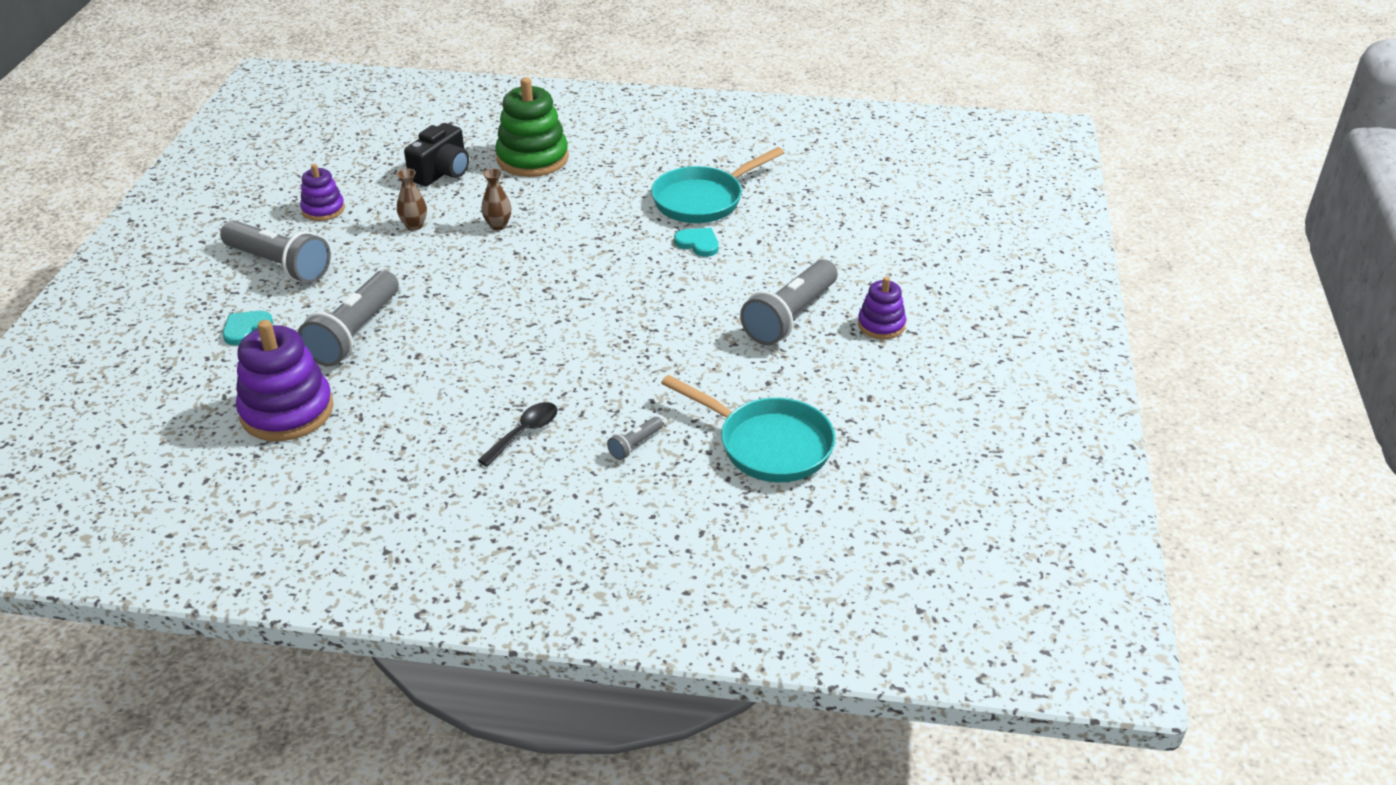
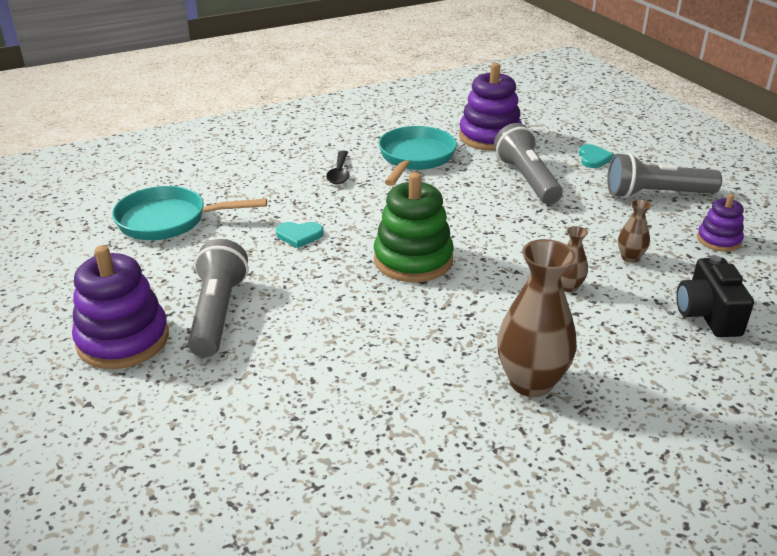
camera: 145 degrees right, 5 degrees down
(532, 158) = (663, 373): green stacking toy -> green stacking toy (413, 260)
(619, 185) = (531, 382): none -> brown vase
(635, 445) = (262, 191): grey flashlight -> none
(698, 243) = (370, 349): turquoise heart -> turquoise heart (299, 235)
(703, 200) = (422, 406): turquoise pan -> turquoise pan (415, 158)
(881, 325) = (123, 340): purple stacking toy -> purple stacking toy, size x1.79

